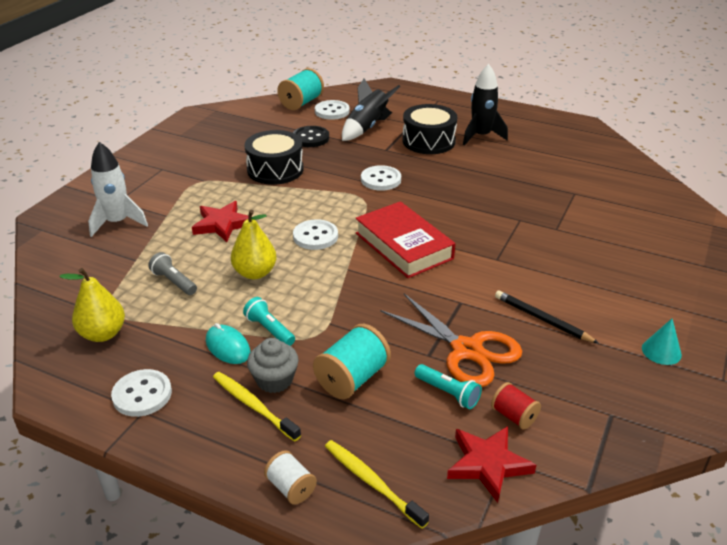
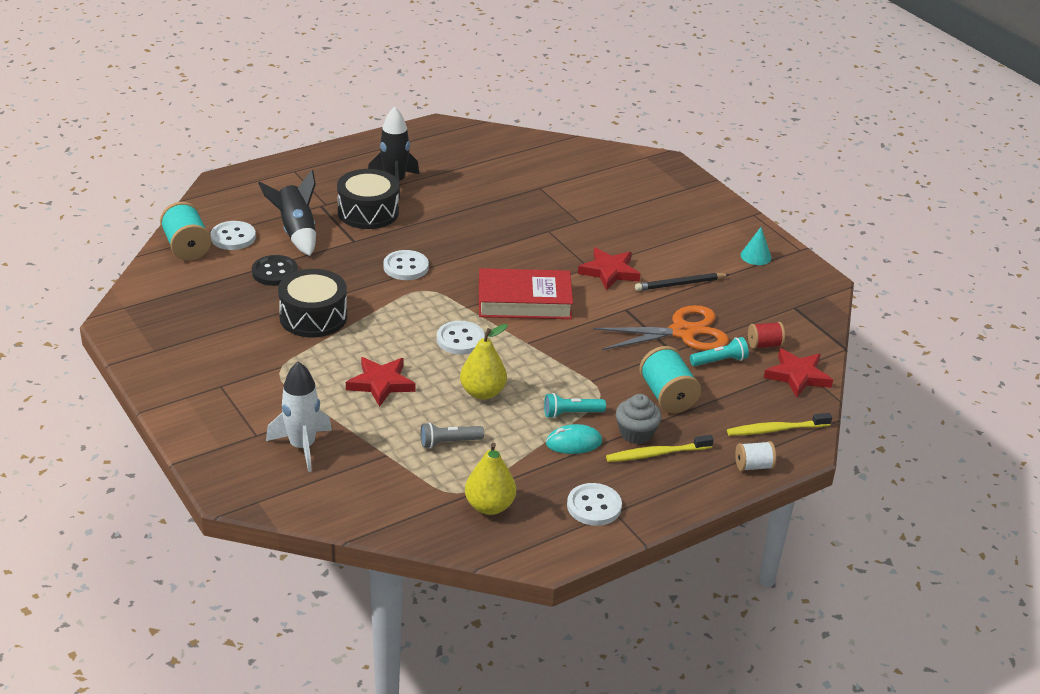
camera: 60 degrees left, 0 degrees up
(505, 272) = (609, 272): none -> red star

